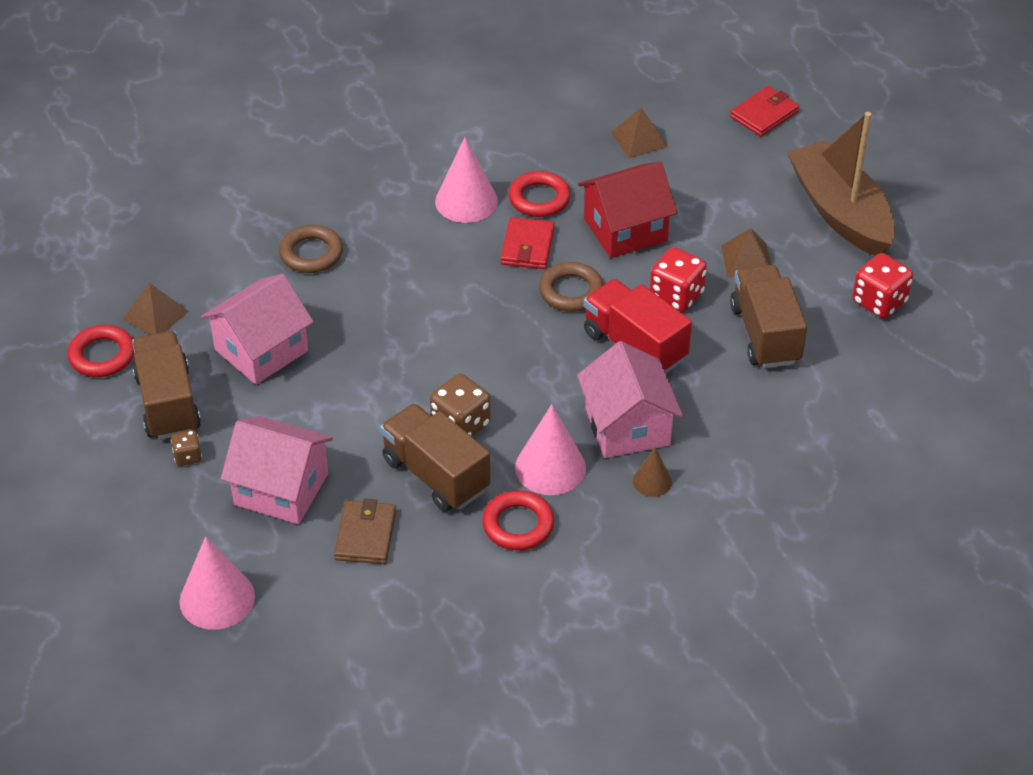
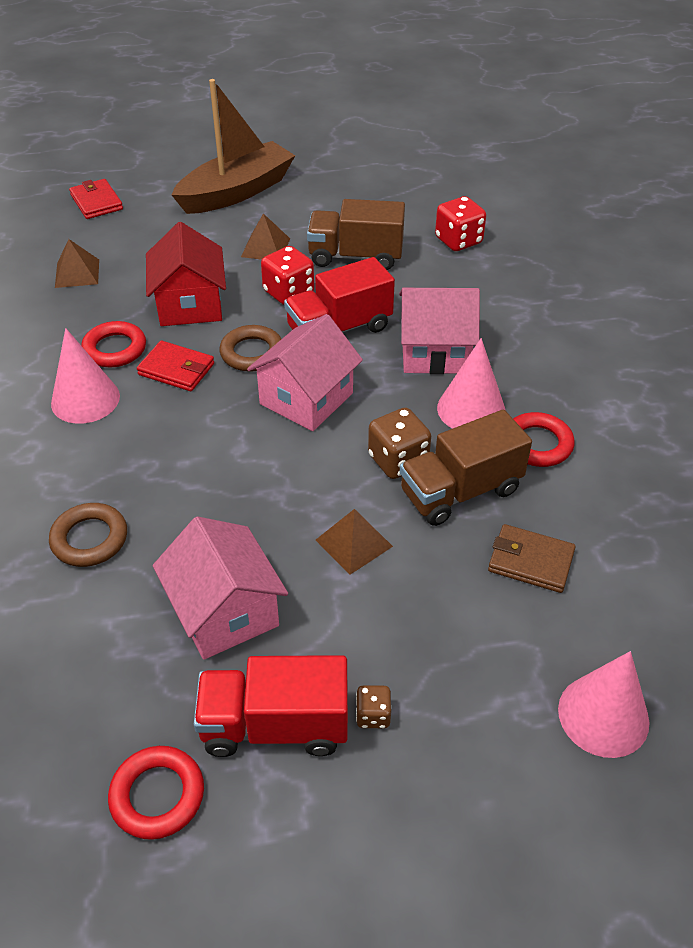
camera: 75 degrees left, 0 degrees up
(155, 315) = (111, 718): brown pyramid -> brown pyramid (354, 543)
(167, 403) = (275, 725): brown truck -> red truck
(281, 489) = (449, 626): pink house -> pink house (306, 398)
(652, 481) = (503, 351): brown cone -> none
(840, 212) = (236, 192): brown boat -> brown boat turned 150 degrees clockwise
(879, 302) = (344, 196): red dice -> red dice (458, 241)

